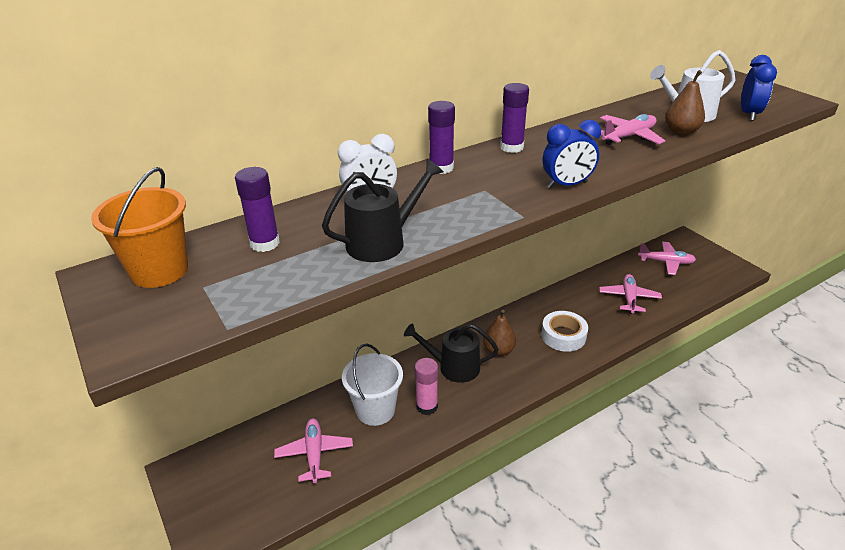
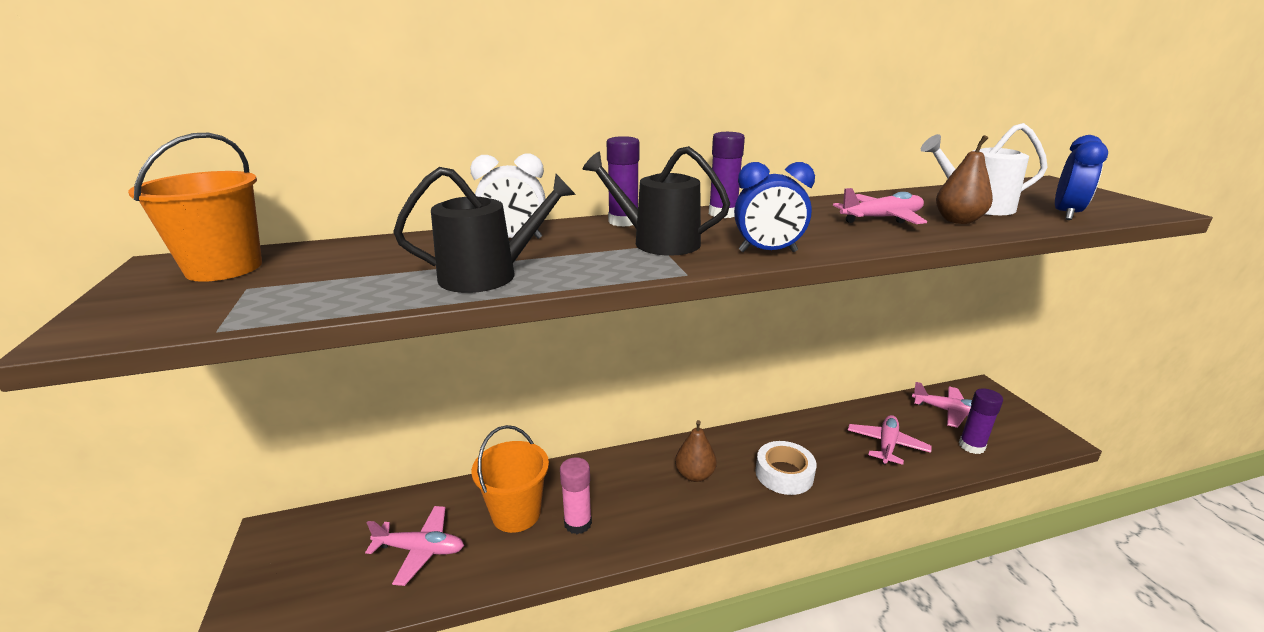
camera: 15 degrees right, 10 degrees down
(265, 243) = (359, 260): purple glue stick -> purple glue stick (971, 446)
(314, 454) = (420, 550): pink plane -> pink plane turned 90 degrees clockwise
(375, 410) = (516, 513): white bucket -> orange bucket
(454, 367) = (632, 483): black watering can -> black watering can (658, 242)

